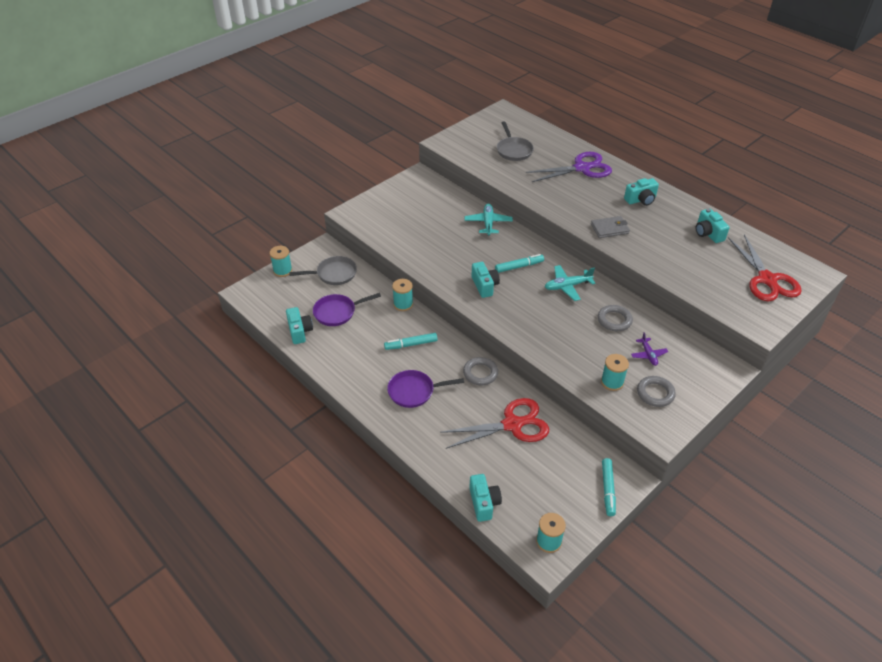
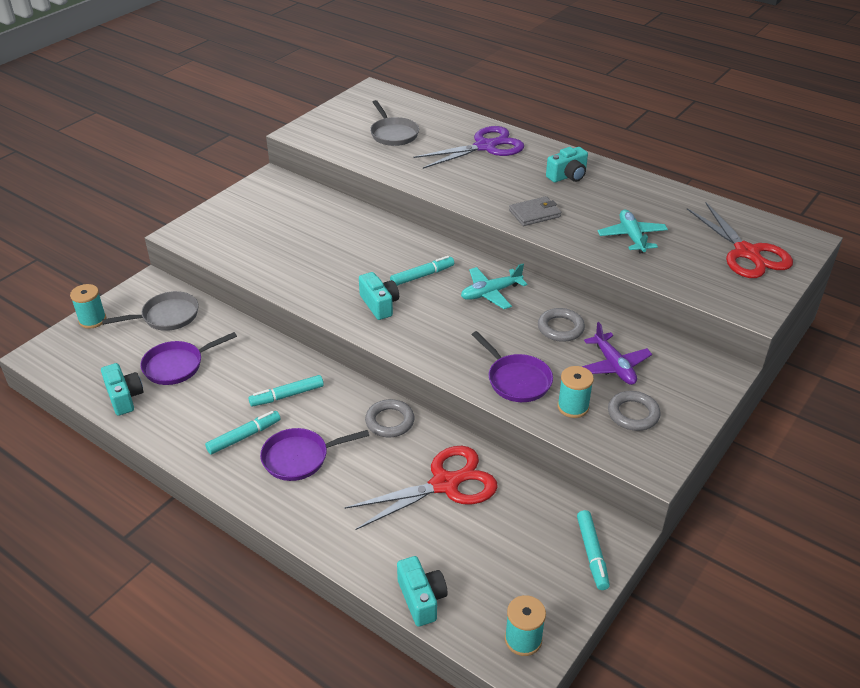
camera: 10 degrees left, 5 degrees down
(377, 371) = (243, 437): none -> turquoise marker
(403, 304) = (269, 344): turquoise spool -> none
(488, 223) = (372, 227): turquoise plane -> turquoise plane (632, 237)
(574, 356) = (516, 380): none -> purple pan
(648, 355) = (614, 366): purple plane -> purple plane, size x1.50
(708, 233) = (660, 207): turquoise camera -> none

